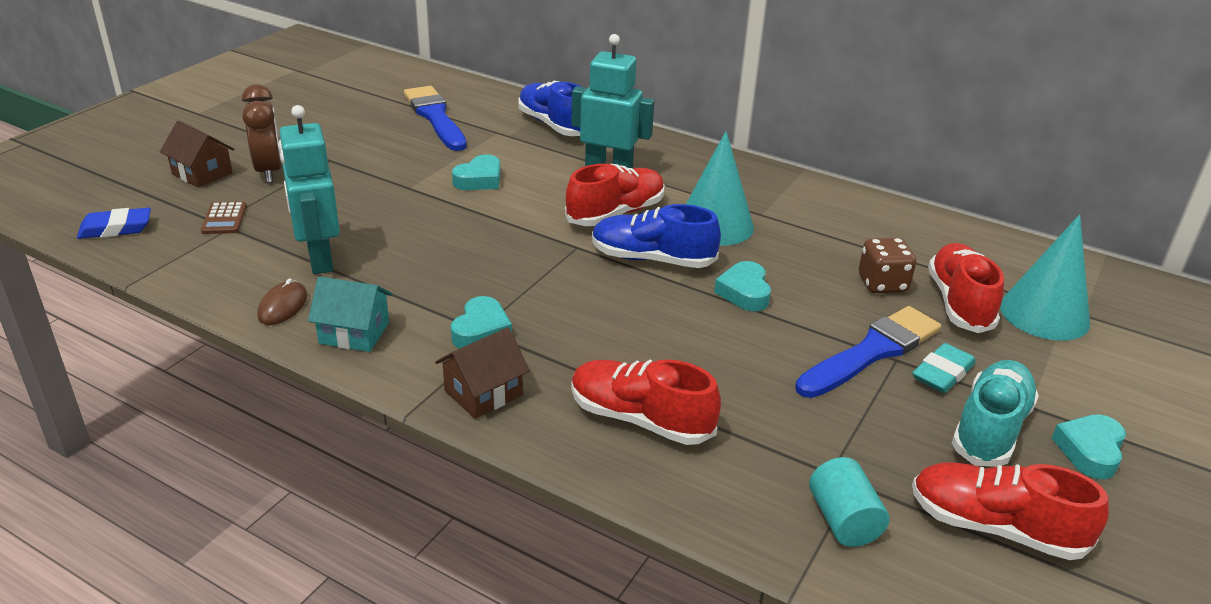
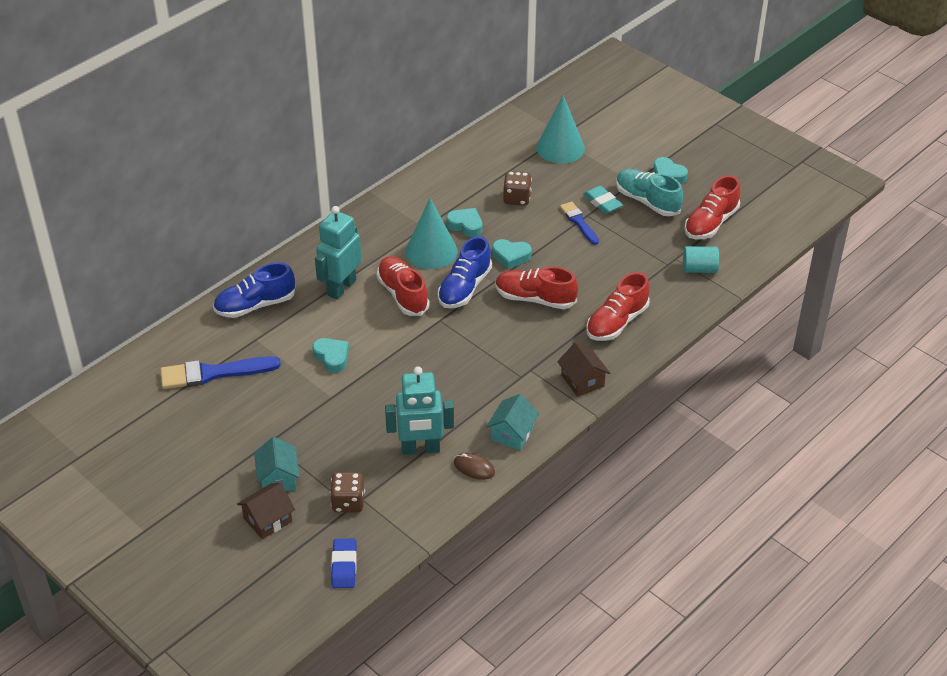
camera: 75 degrees left, 10 degrees up
(224, 219) = (348, 502): brown calculator -> brown dice
(269, 171) = (278, 478): brown clock -> turquoise house
(481, 330) = (523, 376): turquoise heart -> turquoise heart (465, 225)
(872, 352) = (579, 222): blue brush -> blue brush, size x0.60
(959, 303) = (542, 175): red shoe -> red shoe (535, 299)

